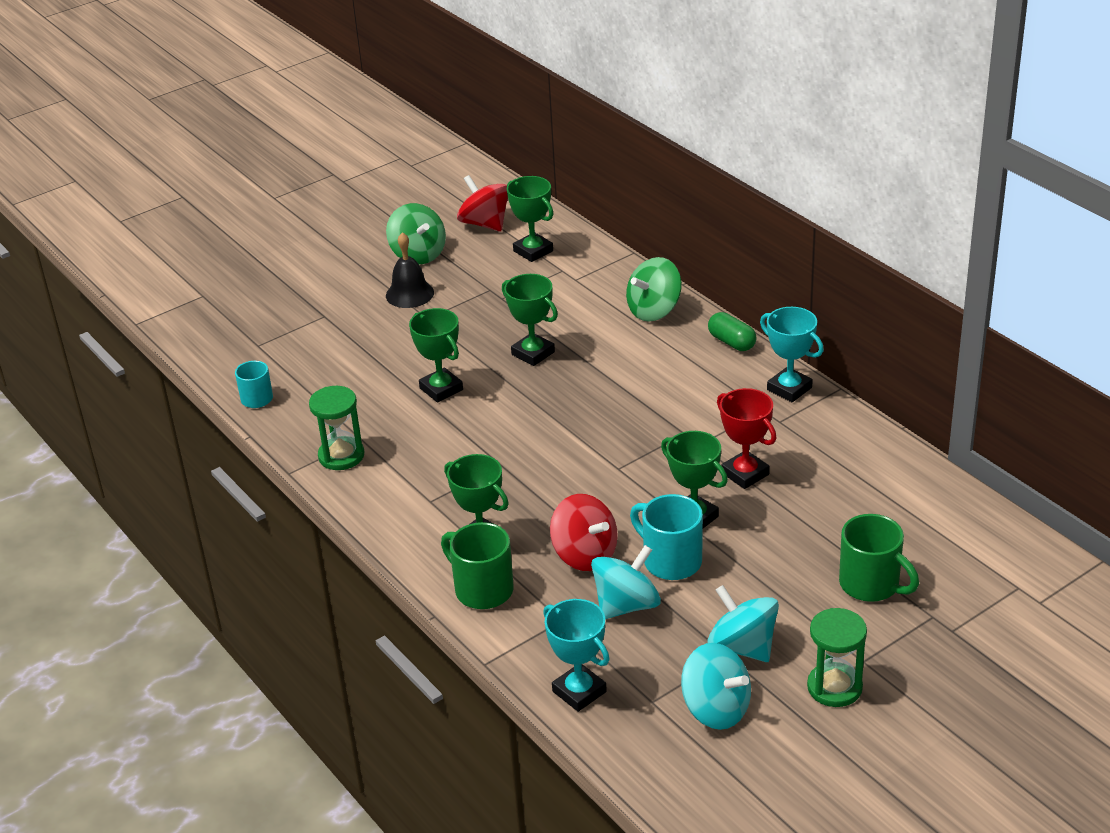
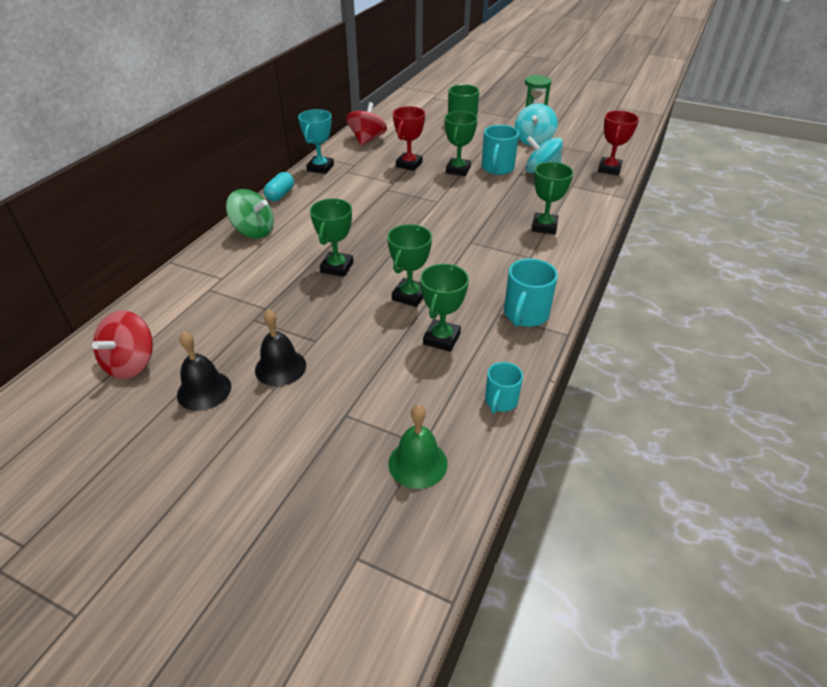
camera: 120 degrees left, 5 degrees up
(244, 338) = (417, 463): none -> green bell
(341, 456) = (525, 315): green hourglass -> turquoise mug
(418, 254) = (204, 390): green spinning top -> black bell
(482, 589) = (580, 214): green mug -> none
(533, 251) = (180, 315): green trophy -> green trophy (441, 339)
(579, 691) = (609, 169): turquoise trophy -> red trophy
(585, 555) = (519, 192): red spinning top -> red spinning top (367, 139)
(716, 709) = (576, 138): turquoise spinning top -> none
(731, 342) = (280, 195): green capsule -> turquoise capsule

